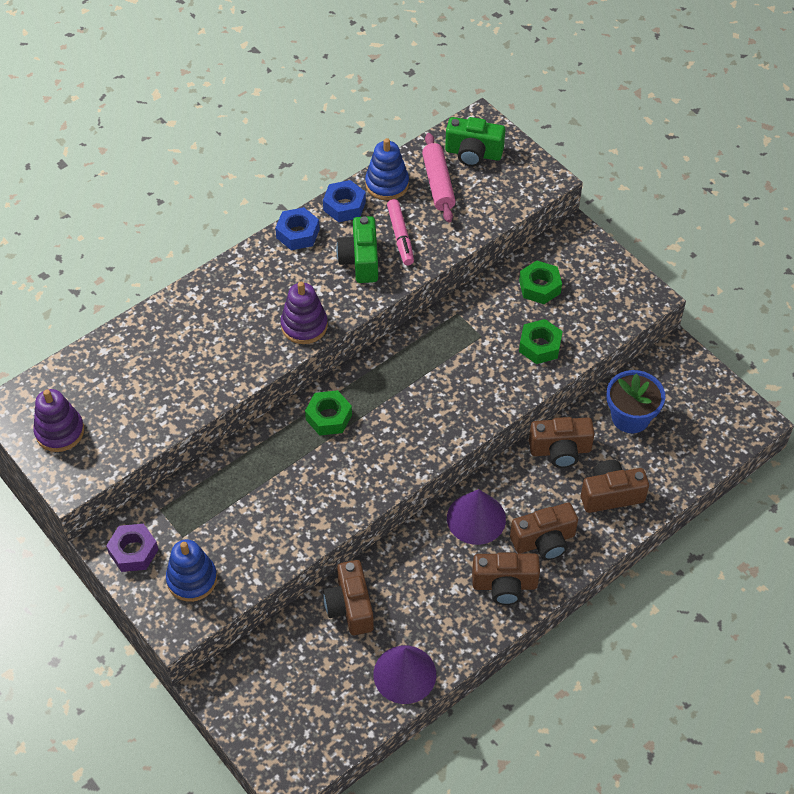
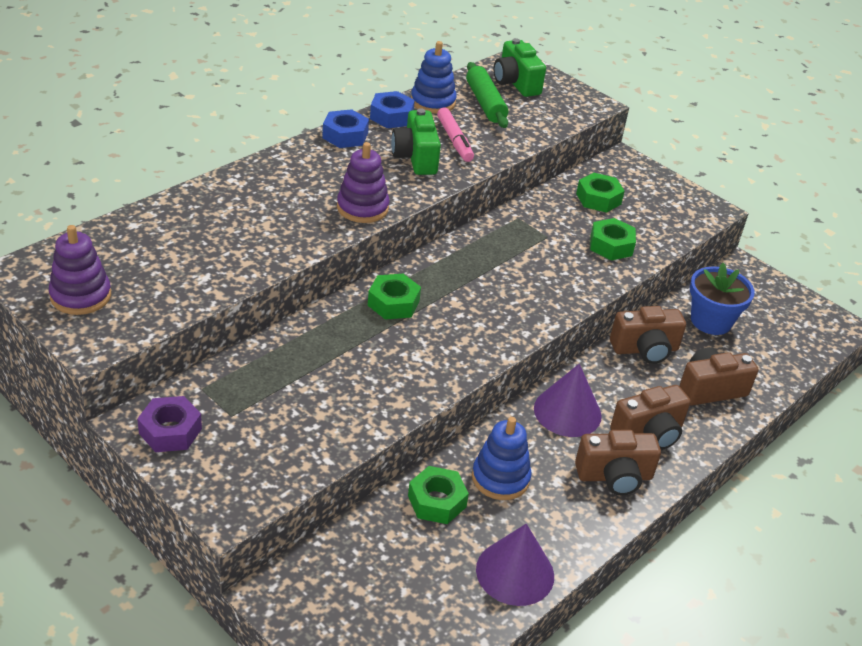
camera: 10 degrees left, 15 degrees down
(192, 579) = (246, 459): blue stacking toy -> blue stacking toy (500, 478)
(350, 607) = (436, 501): brown camera -> green nut
(438, 183) = (485, 103): pink rolling pin -> green rolling pin
(473, 153) = (515, 83): green camera -> green camera turned 60 degrees clockwise

